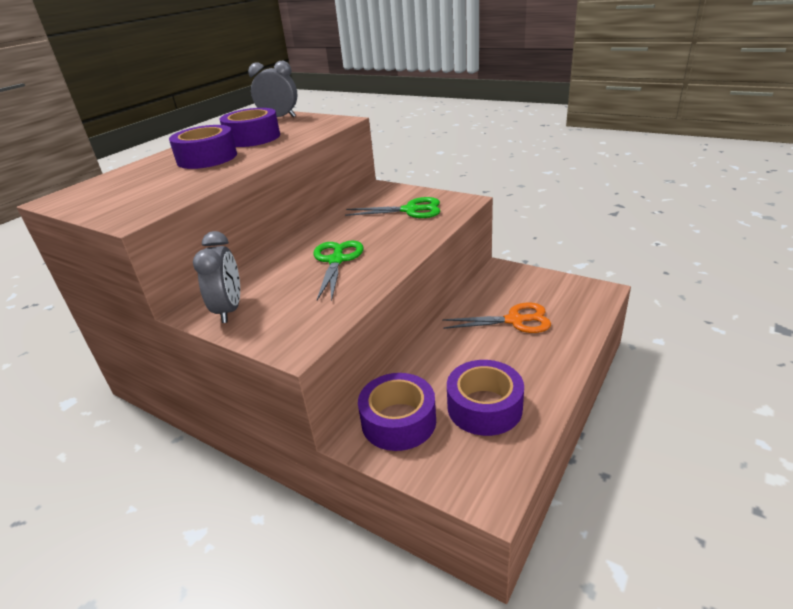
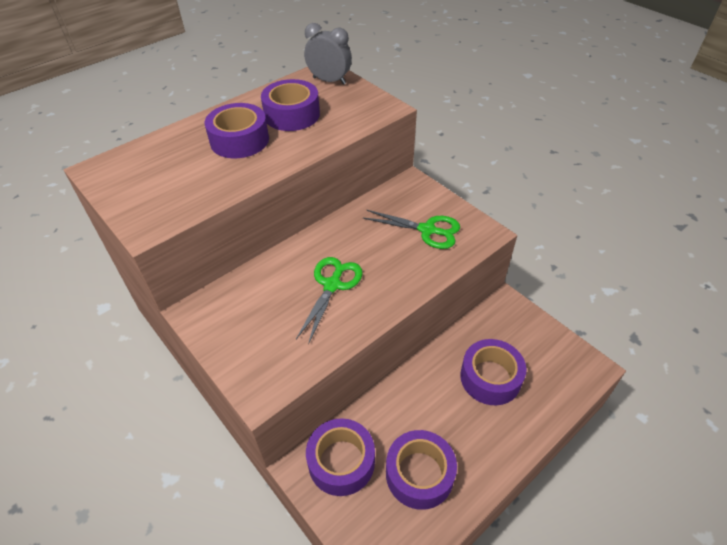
camera: 15 degrees right, 15 degrees up
(229, 310) = (221, 322): grey clock -> none
(515, 320) = (490, 378): orange scissors -> purple tape

